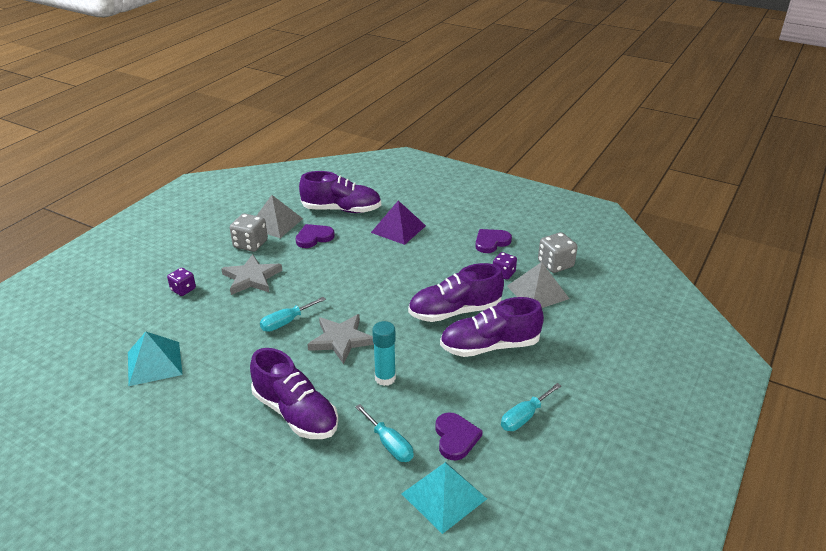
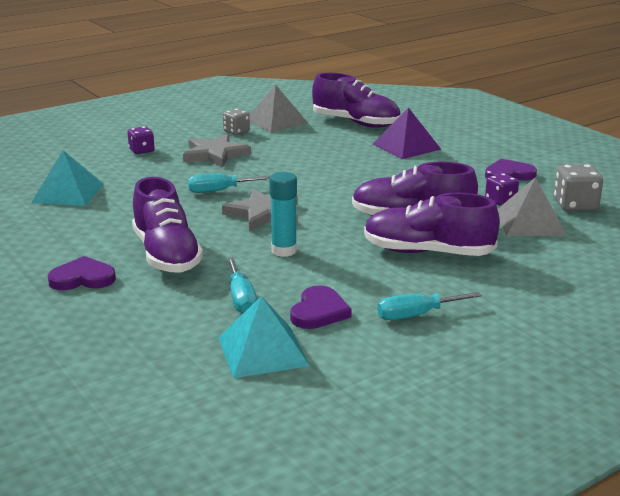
camera: 25 degrees right, 10 degrees down
(250, 244) = (236, 131): grey dice -> grey dice, size x0.66
(314, 237) = (306, 138): purple heart -> purple heart (82, 278)

